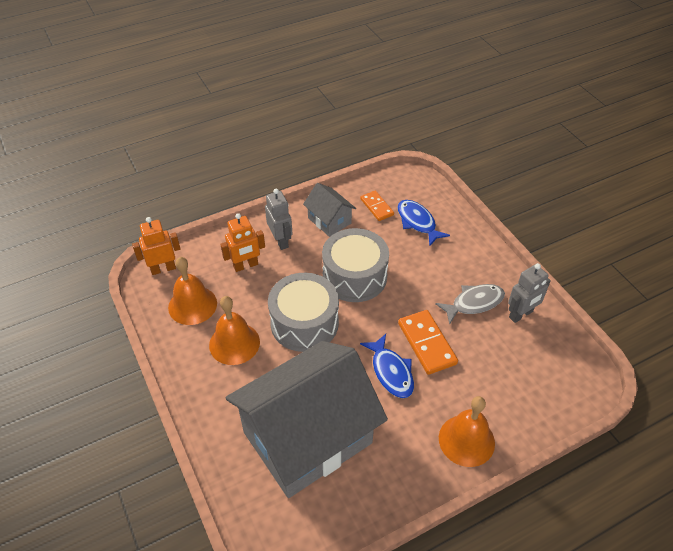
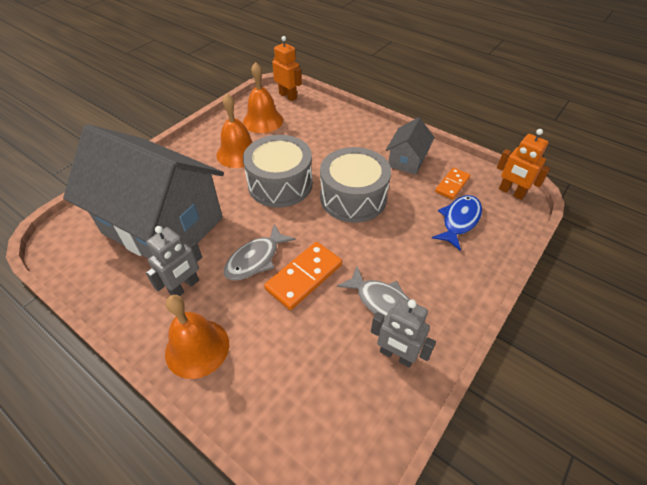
camera: 65 degrees right, 0 degrees up
(246, 266) = (319, 132): orange robot -> orange robot (511, 192)
(281, 241) = (360, 141): grey robot -> grey robot (184, 287)
(391, 372) = (255, 259): blue fish -> grey fish

